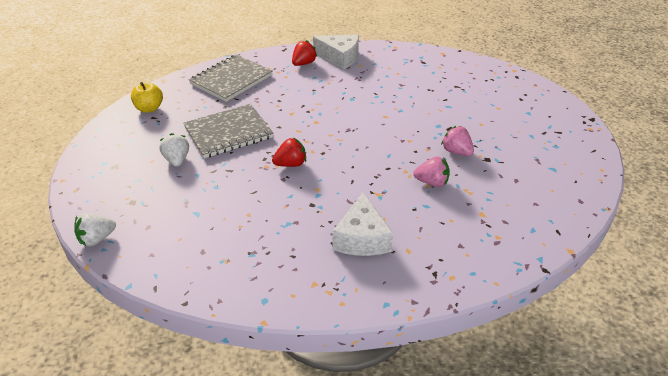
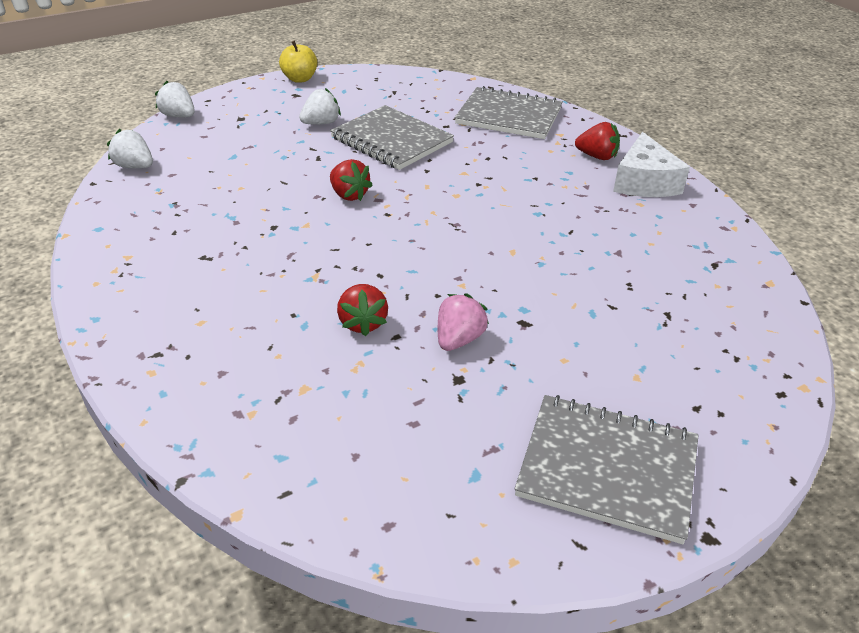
camera: 70 degrees right, 0 degrees up
(149, 108) = (409, 85): yellow apple -> yellow apple (300, 79)
(174, 273) = (135, 166): none -> white strawberry
(362, 238) = (216, 277): white cheese -> none
(432, 182) = (363, 323): pink strawberry -> red strawberry
(554, 132) = (607, 469): none -> grey notebook

